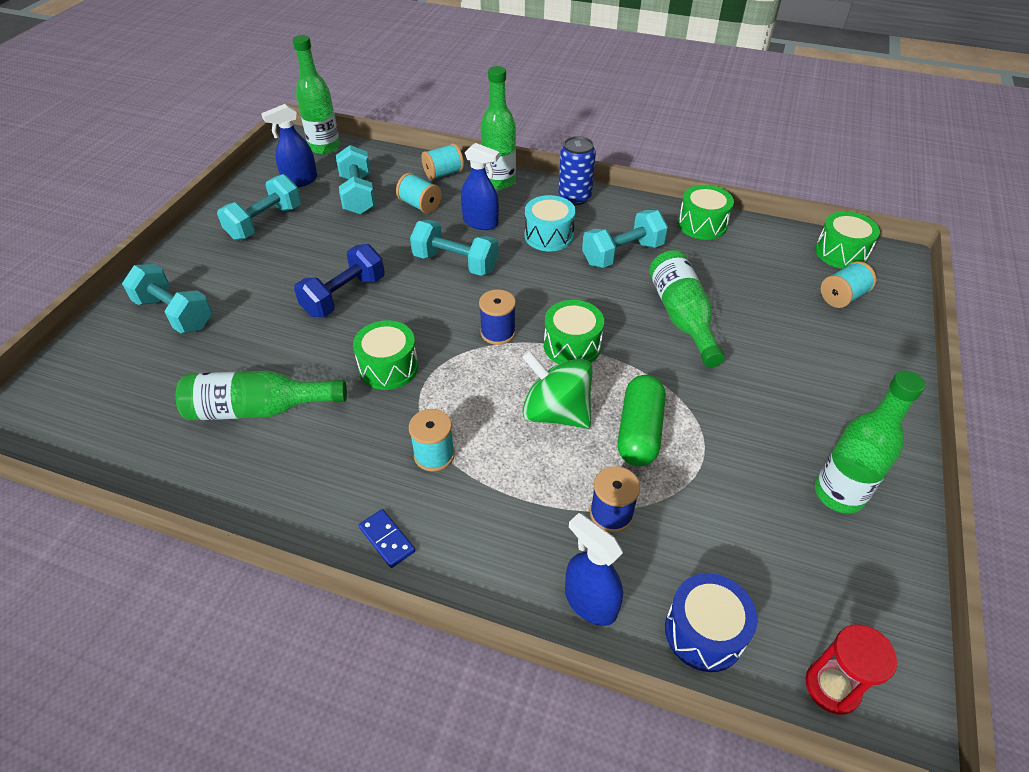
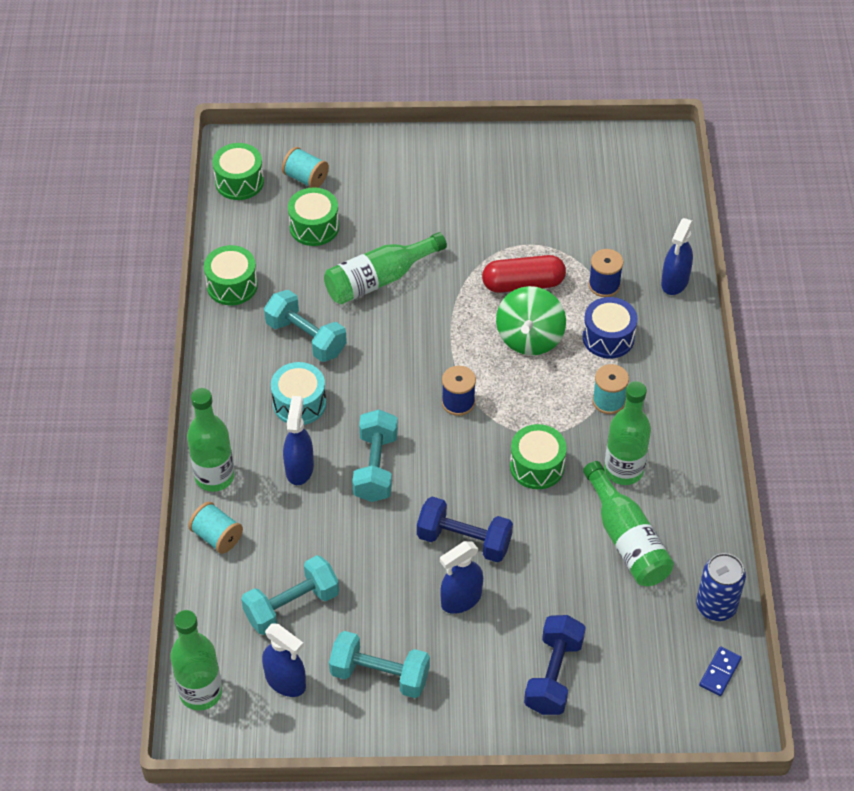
camera: 110 degrees left, 5 degrees up
(175, 313) = (553, 675): turquoise dumbbell -> blue dumbbell
(290, 279) = (461, 599): none -> blue spray bottle
(387, 539) = (691, 402): blue domino -> blue domino (720, 672)
(420, 205) = (289, 535): turquoise spool -> none
(572, 346) = (450, 346): green drum -> green drum (314, 227)
(574, 198) = (221, 399): blue can -> blue can (716, 606)
(639, 431) = (523, 284): green capsule -> red capsule
(704, 632) = (663, 225): blue drum -> blue drum (608, 337)
(832, 687) = (664, 168): red hourglass -> none
(838, 494) = (525, 171): green bottle -> green bottle (623, 470)

